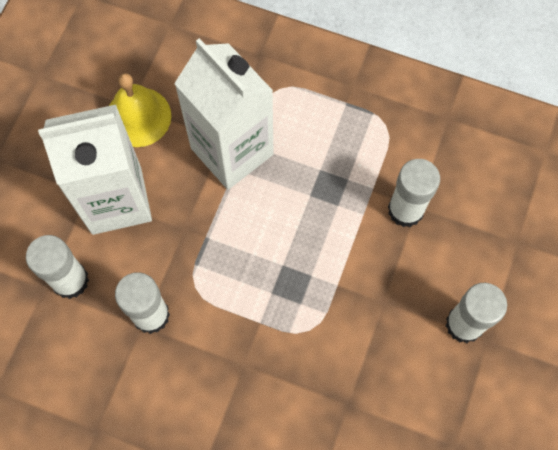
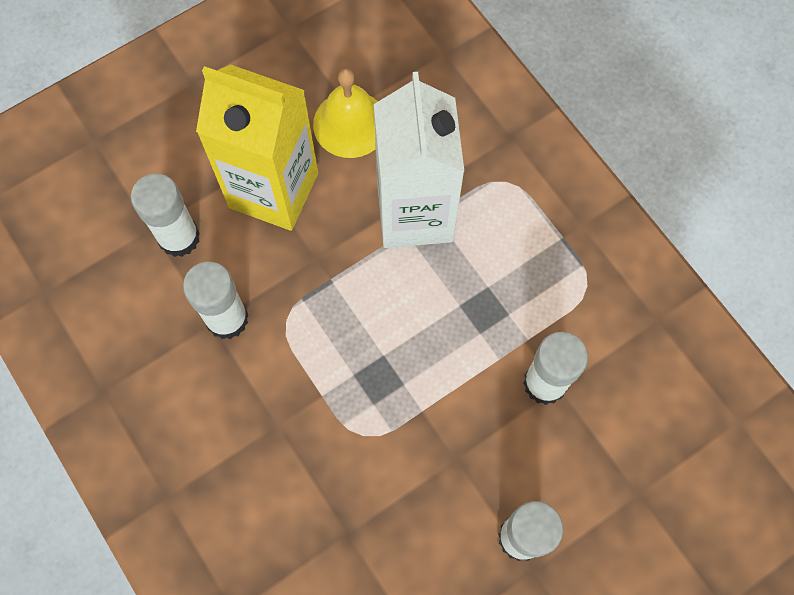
camera: 35 degrees right, 0 degrees up
(116, 200) = (273, 190): white carton -> yellow carton

